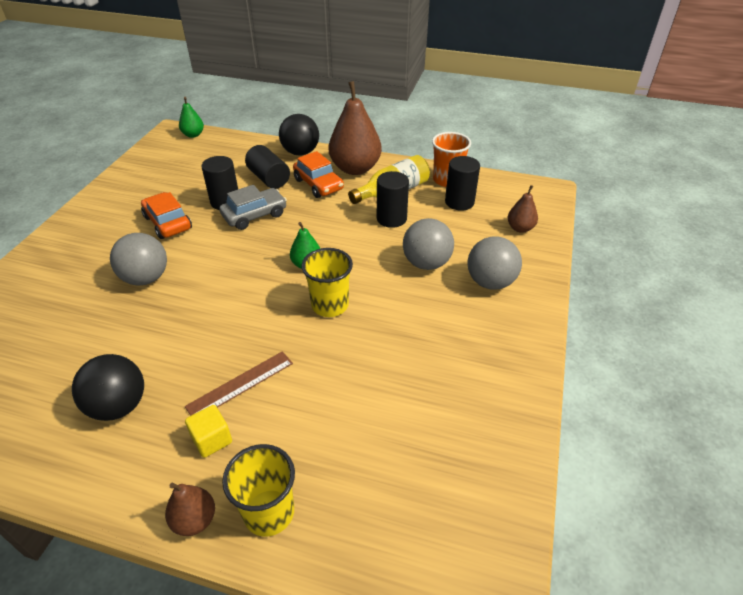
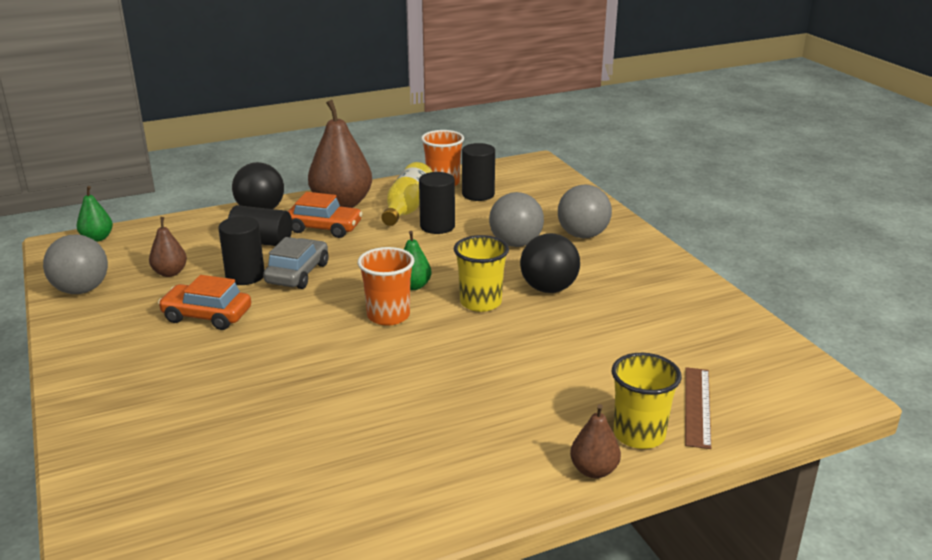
camera: 40 degrees left, 15 degrees down
(119, 406) = (405, 451): black ball -> black ball (548, 289)
(146, 278) = (264, 363): grey ball -> grey ball (81, 290)
(212, 439) = (526, 424): yellow cube -> none
(240, 384) = (491, 383): brown ruler -> brown ruler (697, 406)
(258, 282) = (388, 316): none -> orange cup
(520, 228) = (553, 194): brown pear -> brown pear (170, 273)

